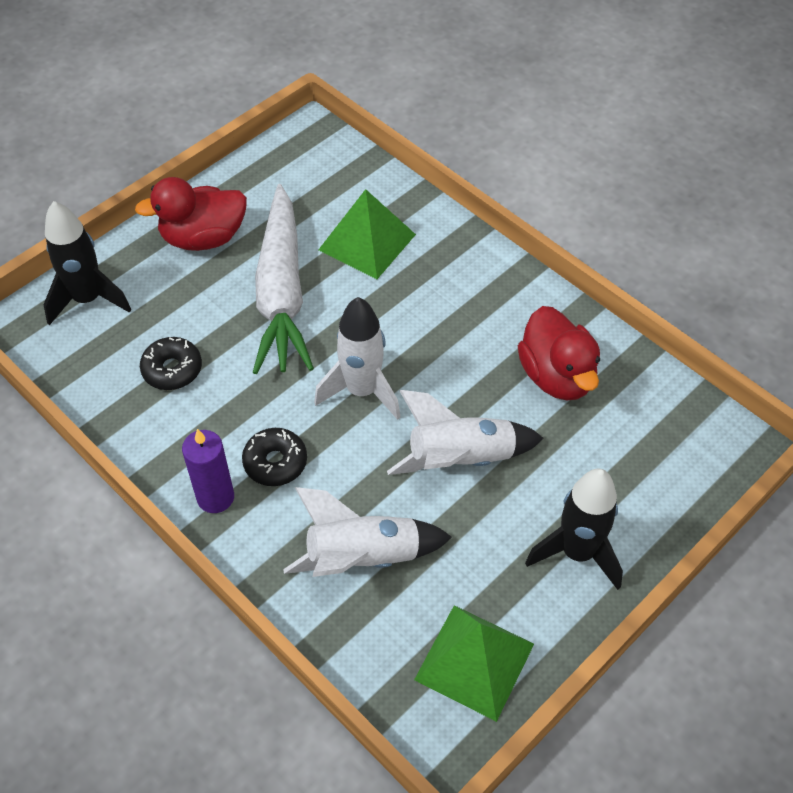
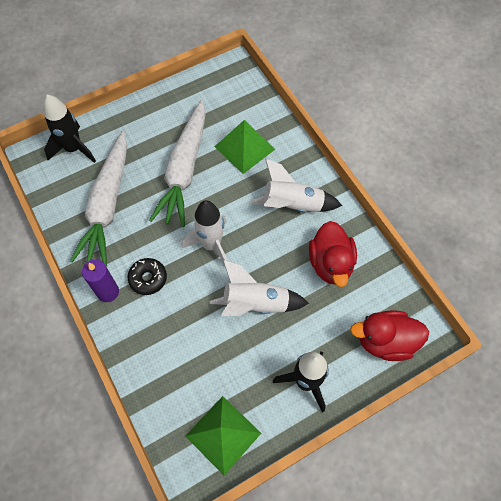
camera: 15 degrees right, 10 degrees up
(172, 369) = (107, 205): black donut -> white carrot
(203, 238) = (150, 124): red duck -> red duck (385, 341)
(363, 558) = (179, 352): white rocket -> white rocket (292, 205)

